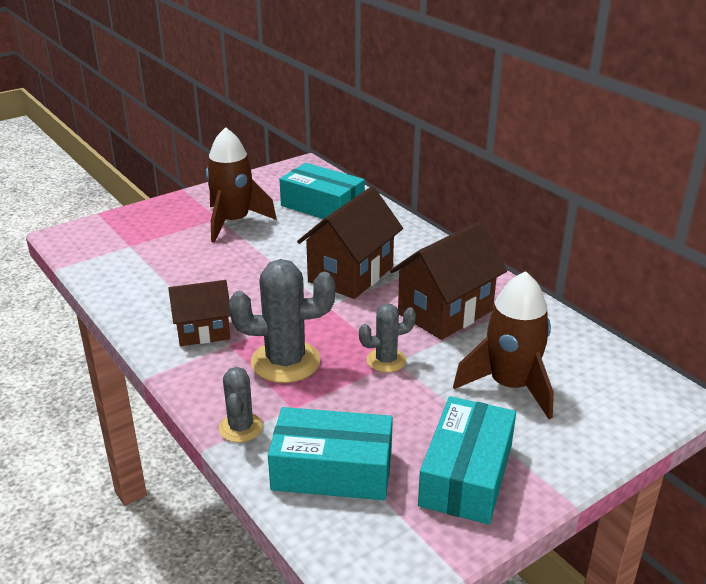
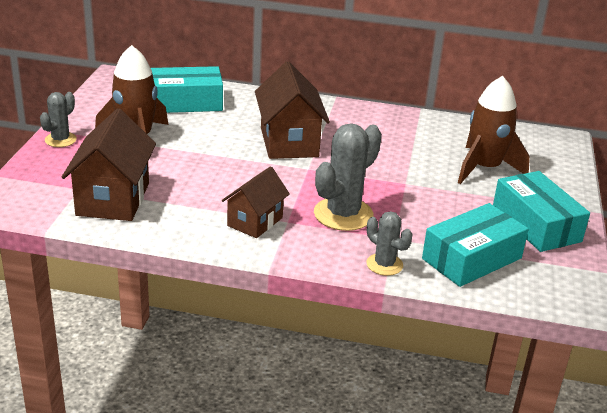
camera: 45 degrees left, 0 degrees up
(386, 360) = (399, 185): grey cactus -> grey cactus (60, 140)
(445, 312) = (385, 142): brown house -> brown house (113, 199)

